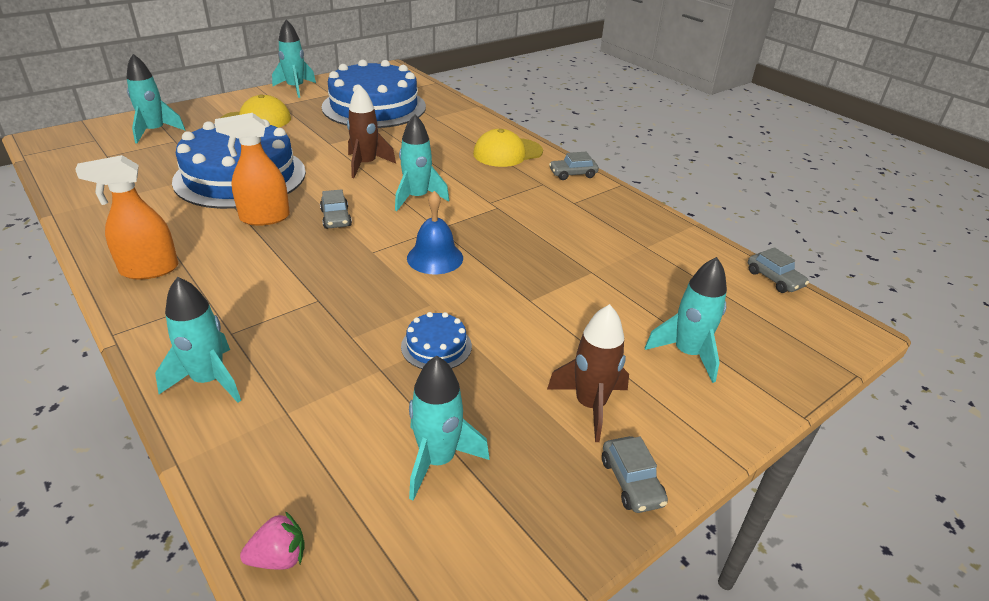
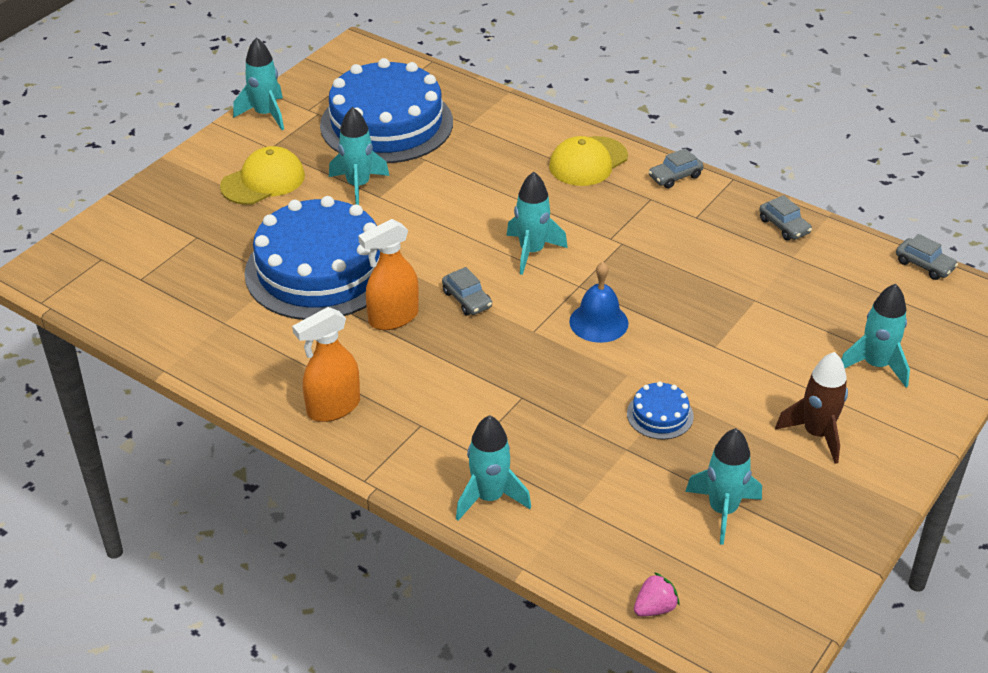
camera: 15 degrees left, 5 degrees up
(155, 132) = (160, 229): turquoise rocket -> turquoise rocket (358, 186)
(366, 165) = (444, 219): brown rocket -> none
(631, 482) = (875, 487): grey car -> grey car (784, 226)

